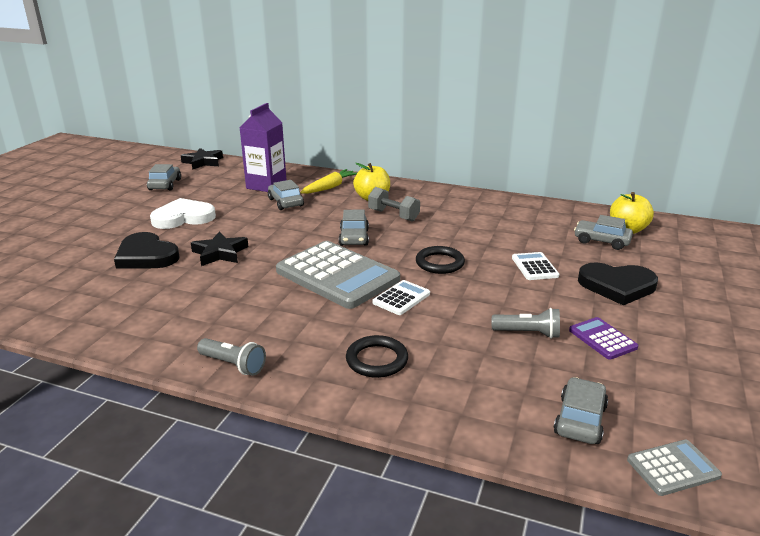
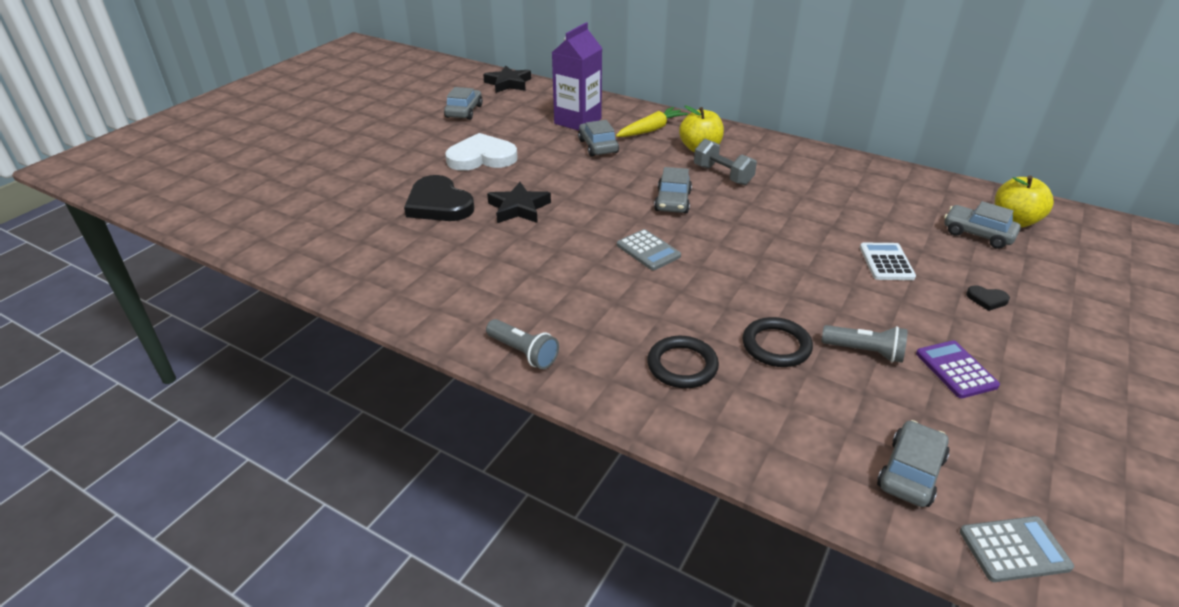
camera: 10 degrees right, 10 degrees up
(337, 275) = (648, 250): grey calculator -> grey calculator, size x0.45
(401, 298) = (719, 288): white calculator -> none
(439, 263) = (770, 245): black ring -> black ring (776, 346)
(617, 286) = (987, 299): black heart -> black heart, size x0.42

